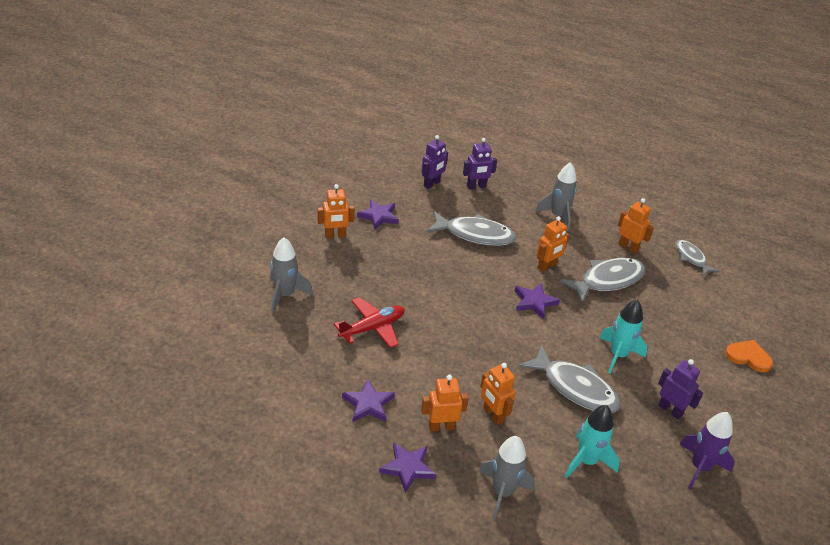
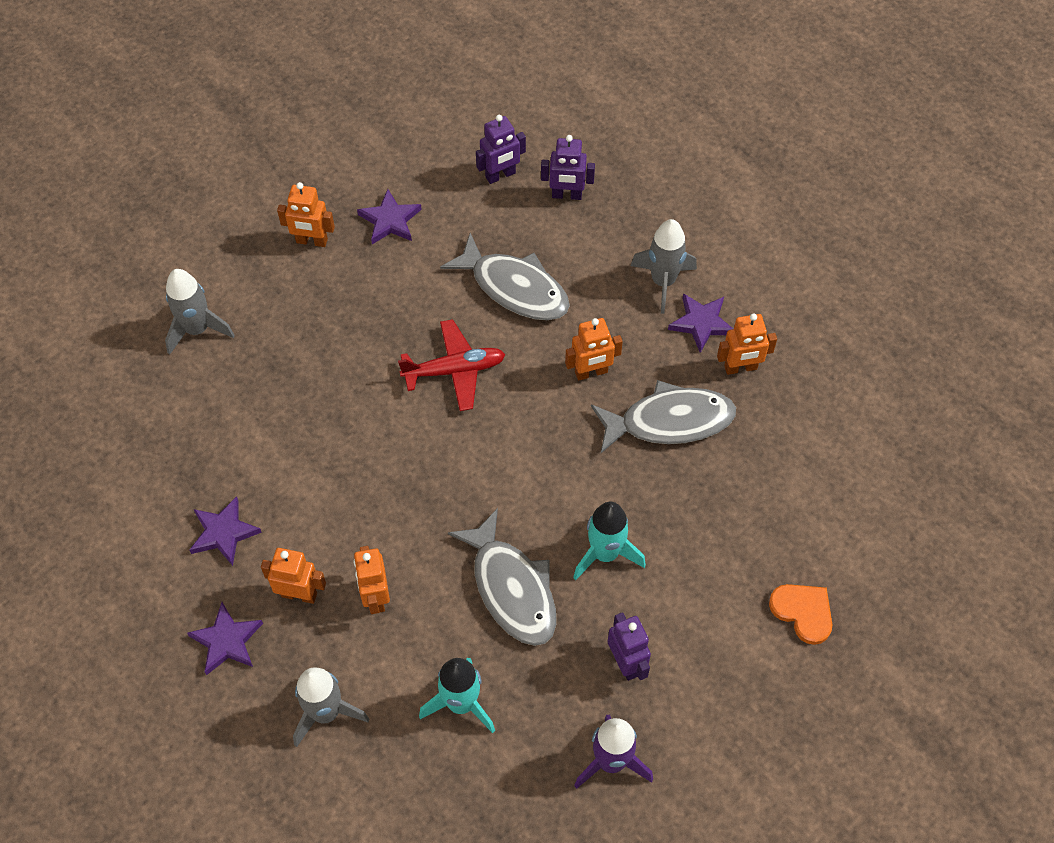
camera: 25 degrees right, 20 degrees up
(372, 328) = (286, 414): red plane -> red plane (454, 370)
(534, 302) = (536, 431): purple star -> purple star (701, 323)
(628, 247) = (740, 368): orange robot -> orange robot turned 105 degrees clockwise
(691, 258) = (831, 413): grey fish -> none

